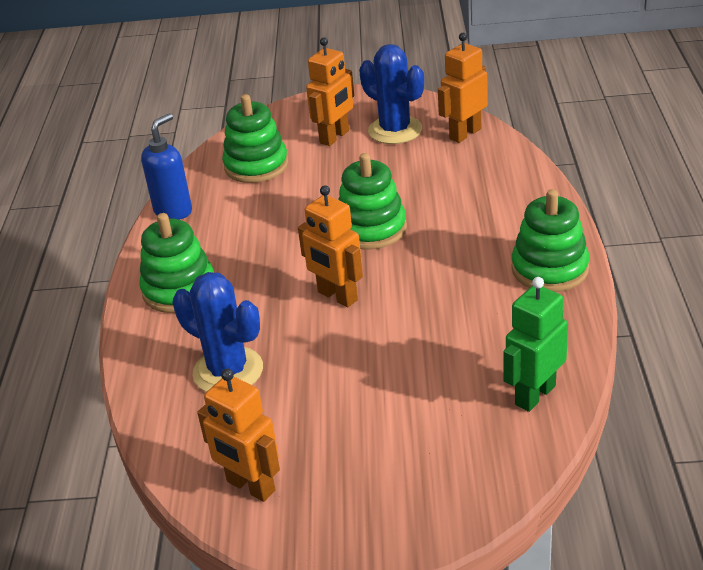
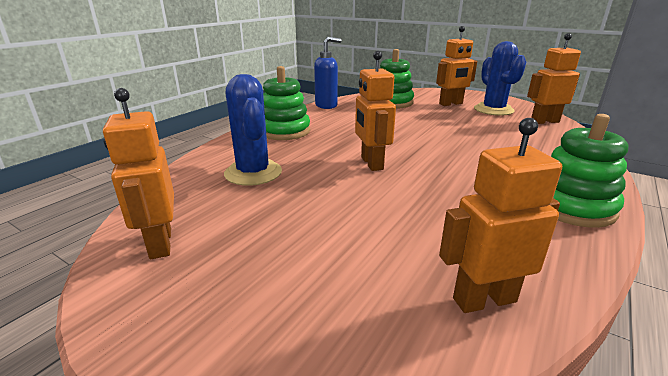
camera: 30 degrees right, 10 degrees down
(371, 229) = (433, 141): green stacking toy -> none
(534, 395) = (484, 299): green robot -> orange robot

